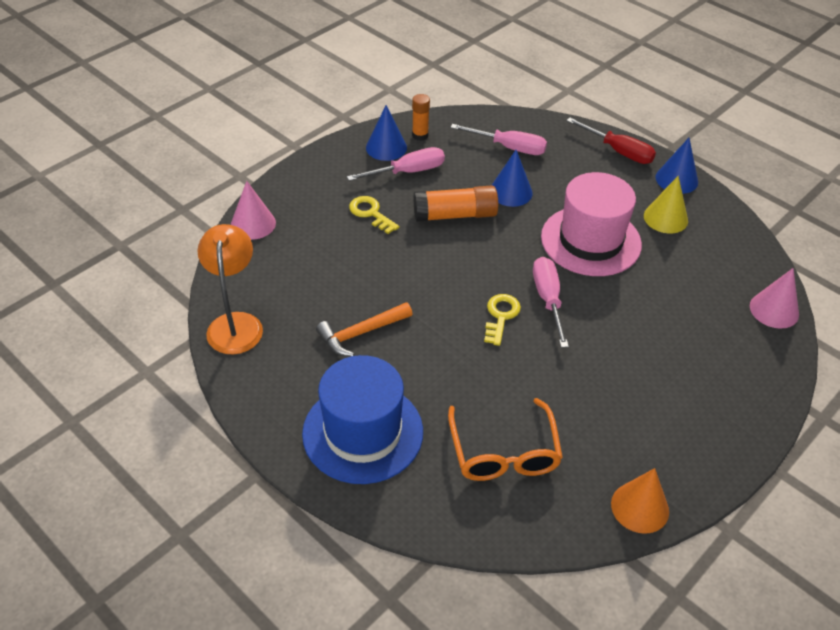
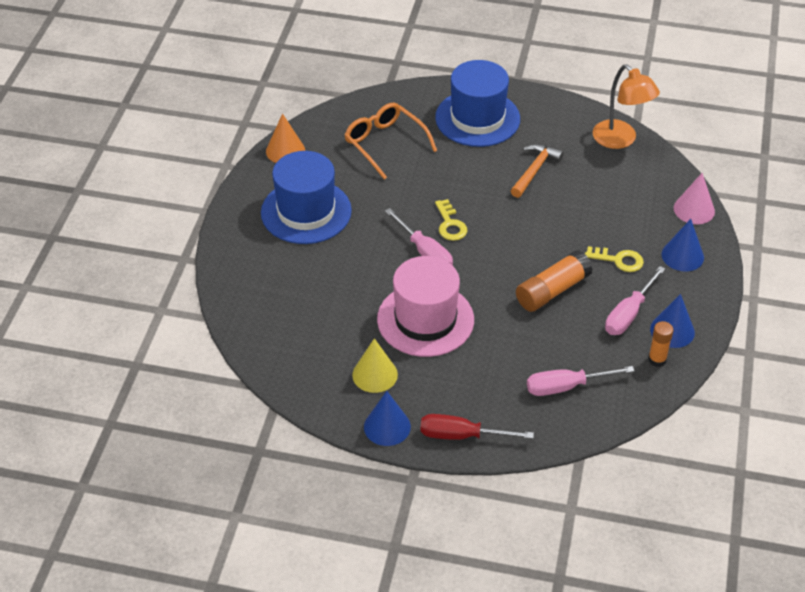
camera: 150 degrees right, 0 degrees up
(510, 192) = (526, 336): blue cone -> blue cone (682, 256)
(653, 405) = (306, 211): none -> blue hat
(774, 310) = (245, 324): pink cone -> none

